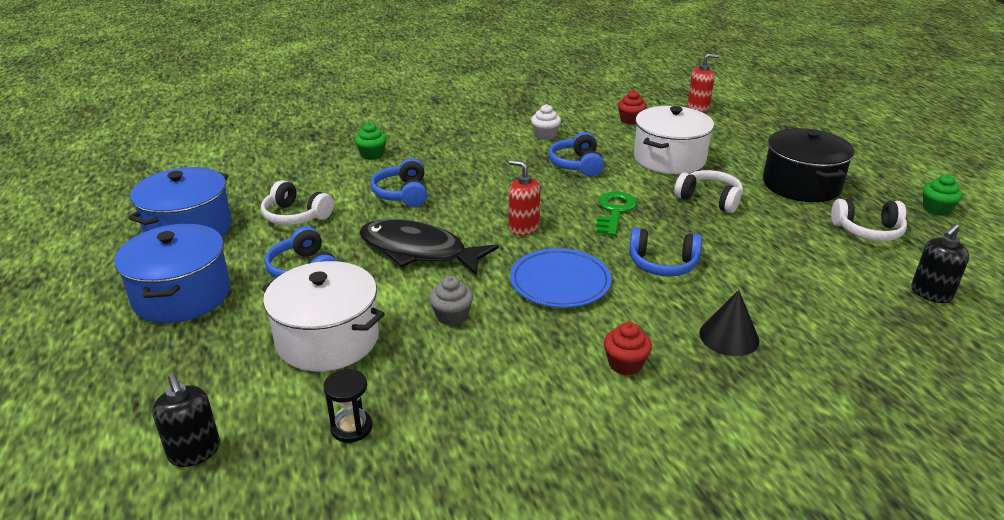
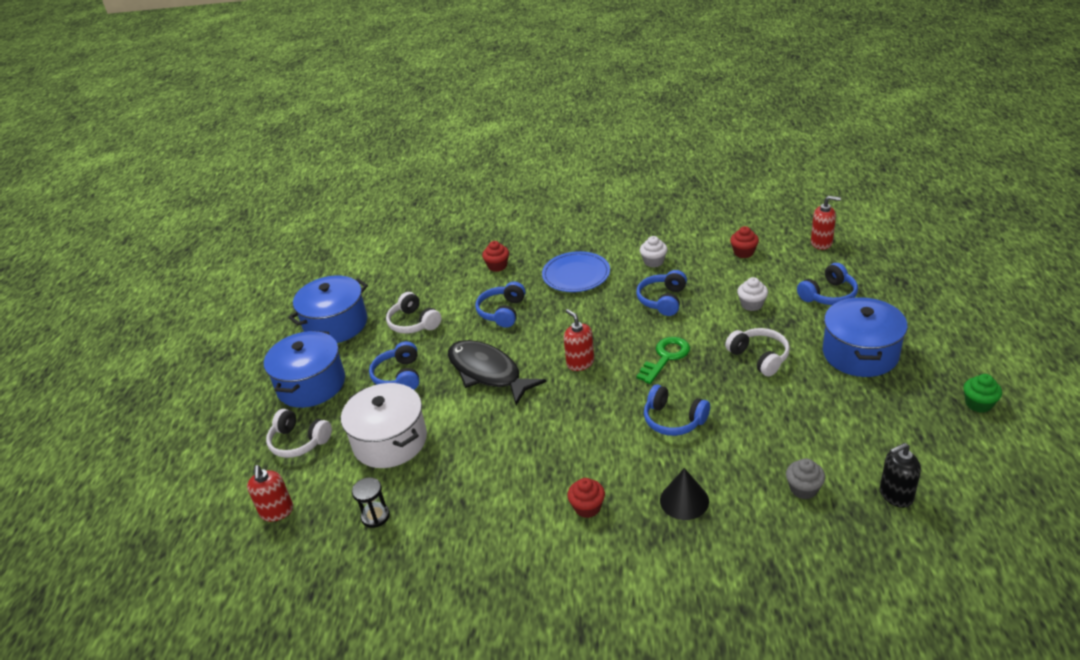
camera: 25 degrees right, 5 degrees up
(195, 452) = (277, 512): black soap dispenser -> red soap dispenser
(372, 155) = (497, 266): green cupcake -> red cupcake
(452, 316) = (483, 438): grey cupcake -> grey cupcake (803, 489)
(560, 282) = (580, 422): blue plate -> blue plate (576, 275)
(669, 159) = (751, 304): white pot -> white cupcake
(735, 144) = (828, 295): none -> blue headphones
(801, 185) = (860, 353): black pot -> blue pot
(868, 231) = (887, 417): white headphones -> white headphones (299, 441)

